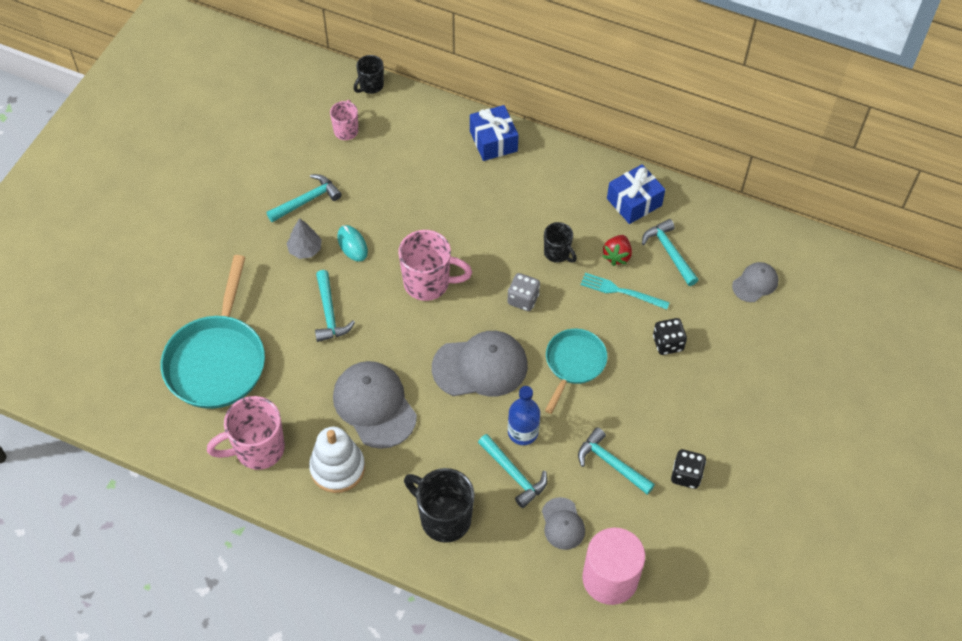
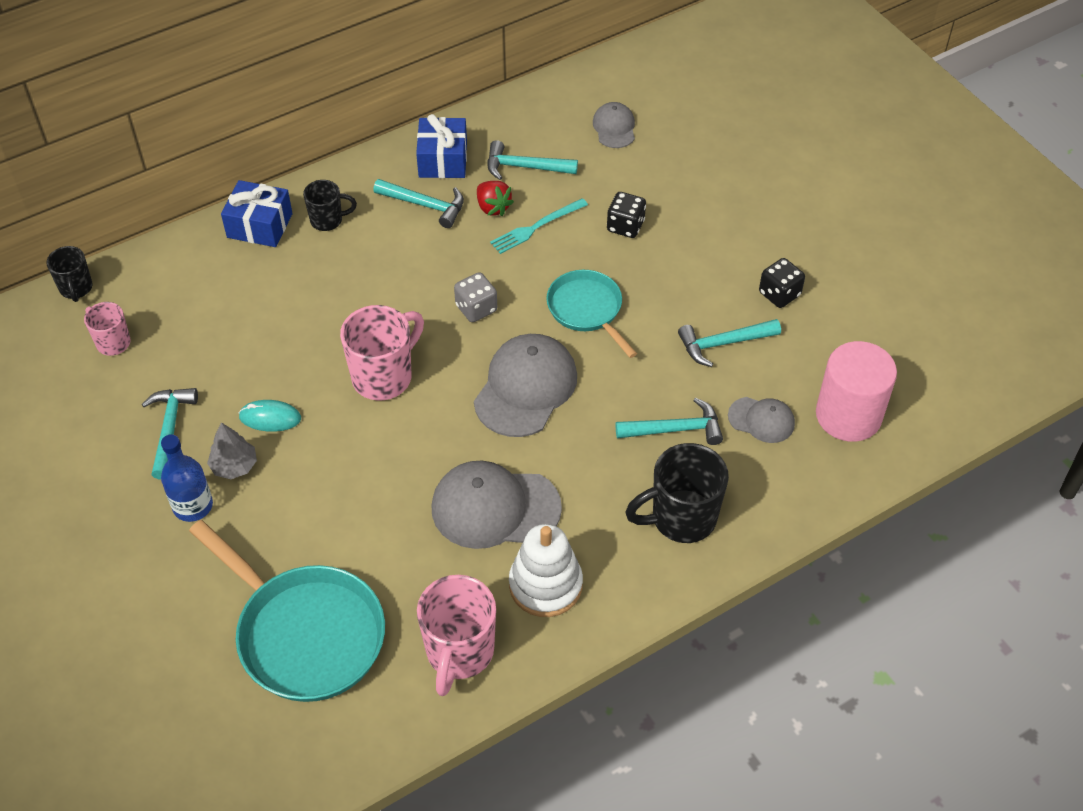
camera: 55 degrees left, 5 degrees down
(329, 313) = (341, 487): turquoise hammer -> turquoise hammer (425, 205)
(523, 432) = (632, 395): blue bottle -> blue bottle (193, 506)
(557, 253) = (447, 251): black mug -> black mug (328, 220)

